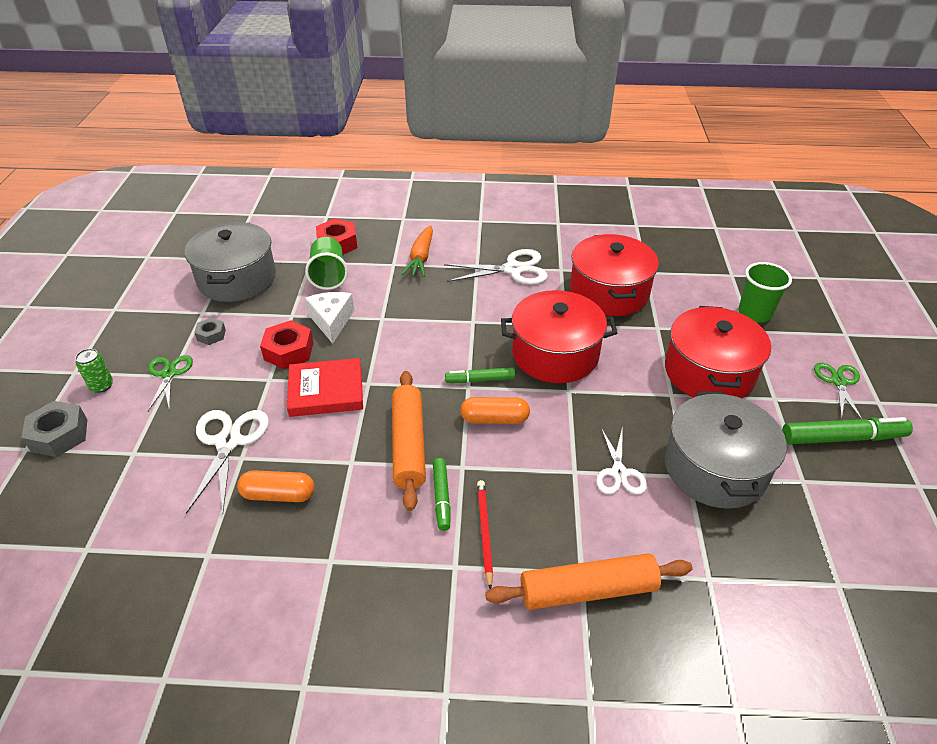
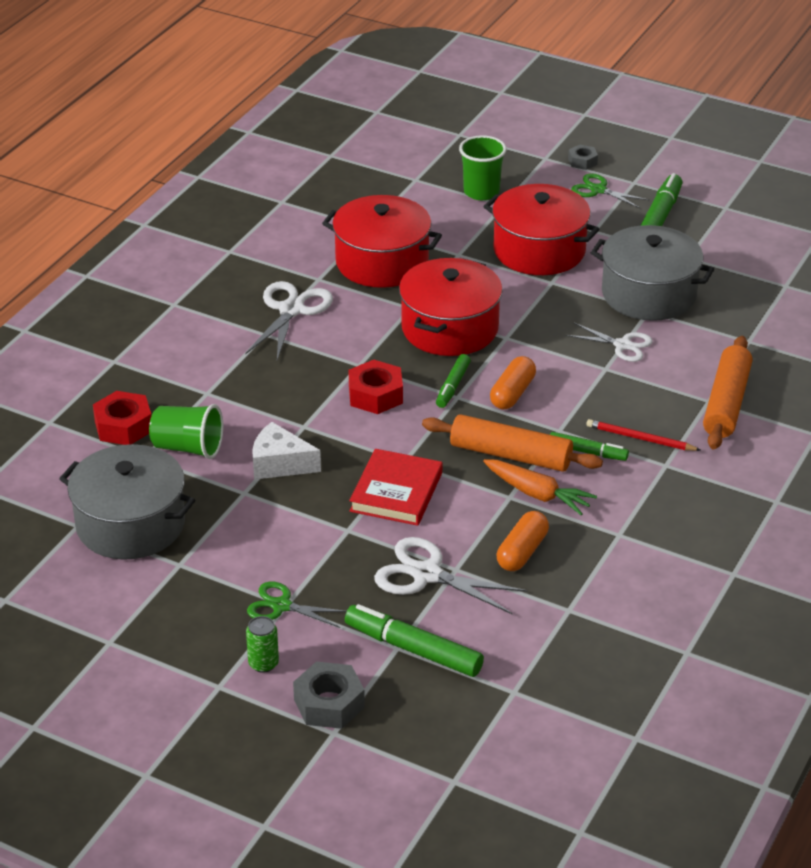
camera: 65 degrees left, 5 degrees down
(132, 463) = (413, 649): none -> green marker
(211, 335) = (232, 562): grey nut -> grey nut (582, 161)
(288, 351) = (309, 506): red nut -> red nut (375, 395)
(421, 258) = (212, 369): orange carrot -> orange carrot (537, 494)

